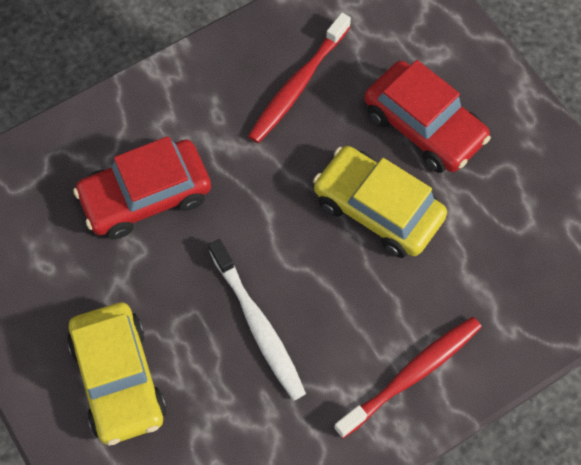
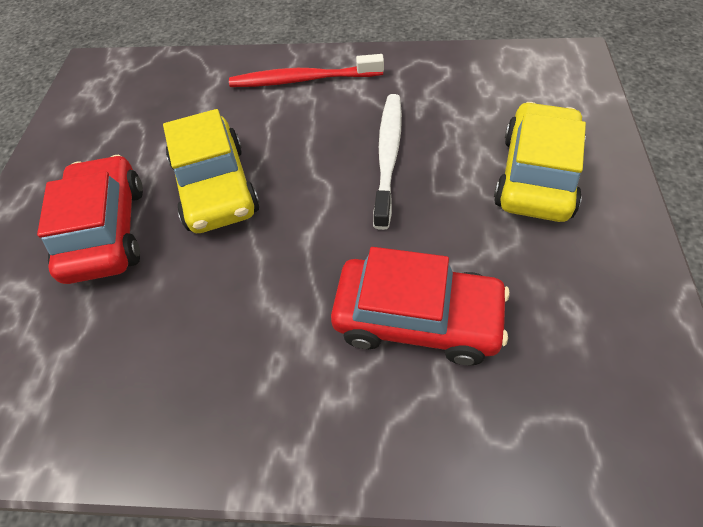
camera: 140 degrees left, 10 degrees down
(298, 84) = (164, 345): red toothbrush -> none

